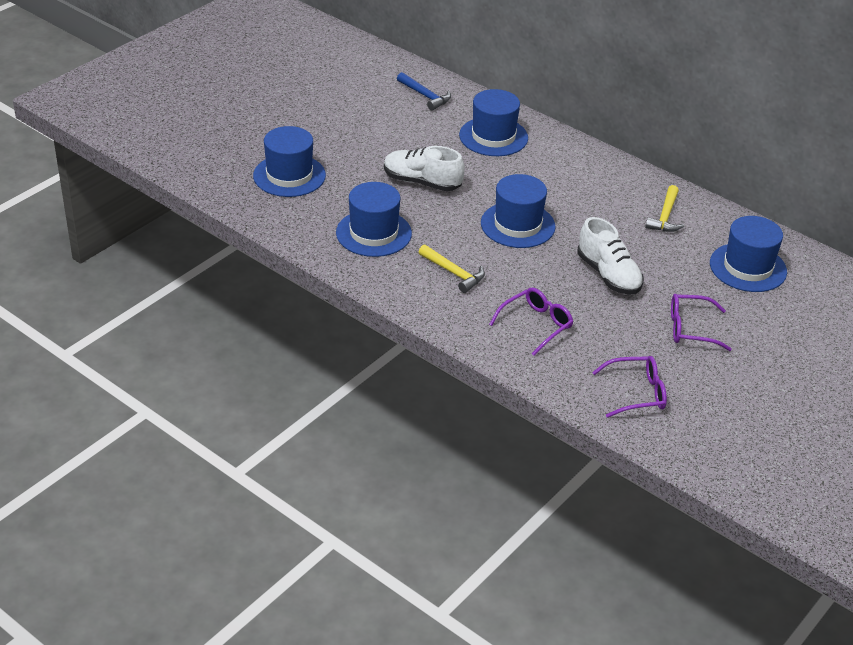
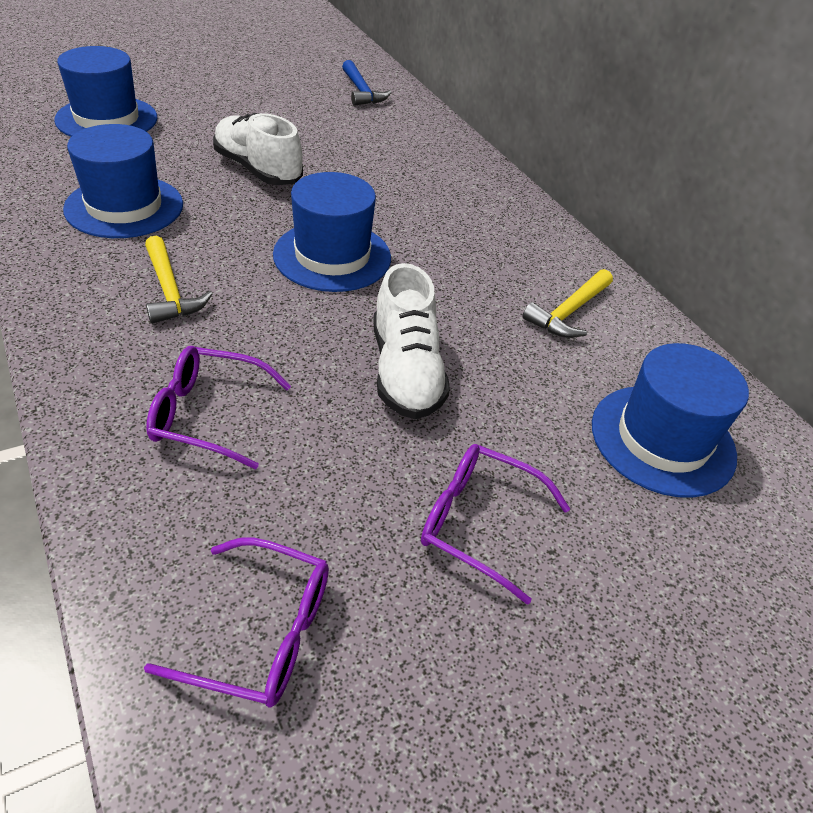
camera: 20 degrees right, 5 degrees up
(493, 137) = (403, 149): blue hat -> none
(536, 325) = (208, 414): purple glasses -> purple glasses turned 150 degrees counterclockwise

